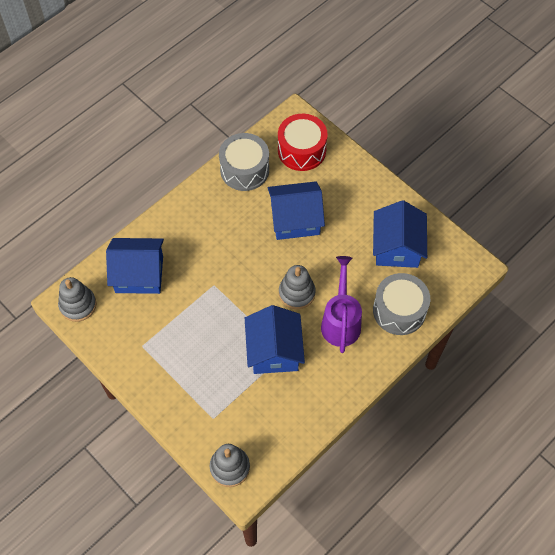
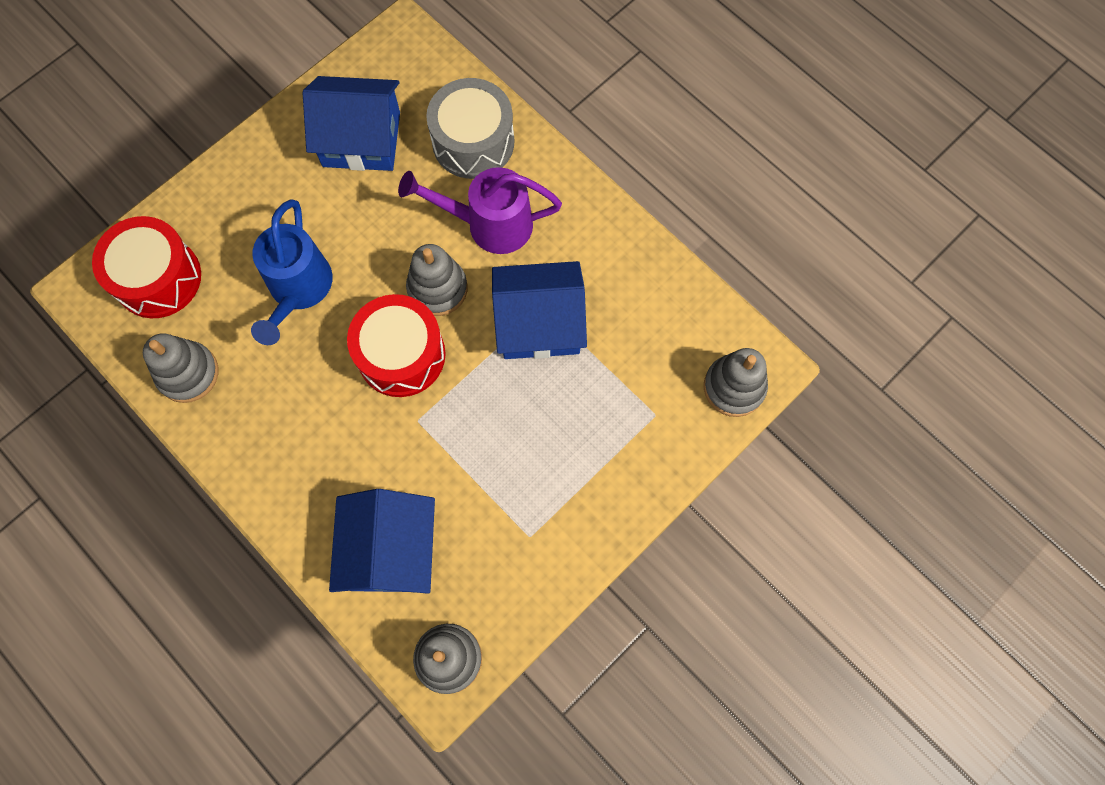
camera: 90 degrees left, 10 degrees up
(244, 170) = (188, 373): grey drum -> grey stacking toy
(254, 275) = (401, 355): none -> red drum
(295, 219) = (298, 290): blue house -> blue watering can

